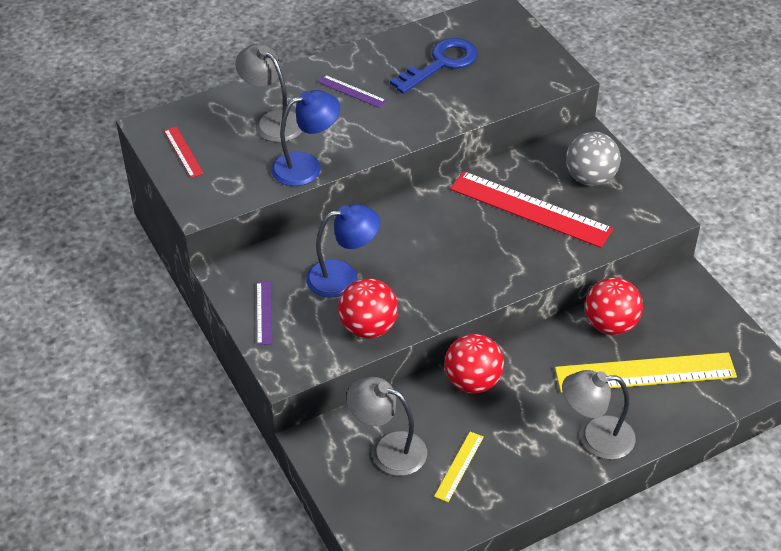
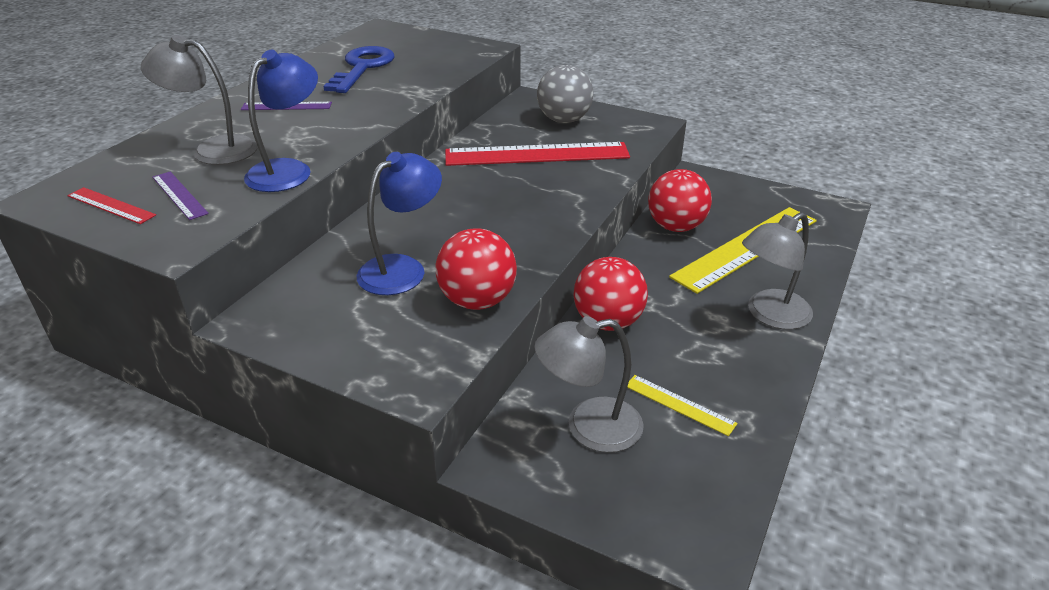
camera: 35 degrees left, 10 degrees down
(264, 312) = (335, 338): purple ruler -> purple ruler (179, 195)
(459, 466) = (679, 404): yellow ruler -> yellow ruler turned 45 degrees counterclockwise

